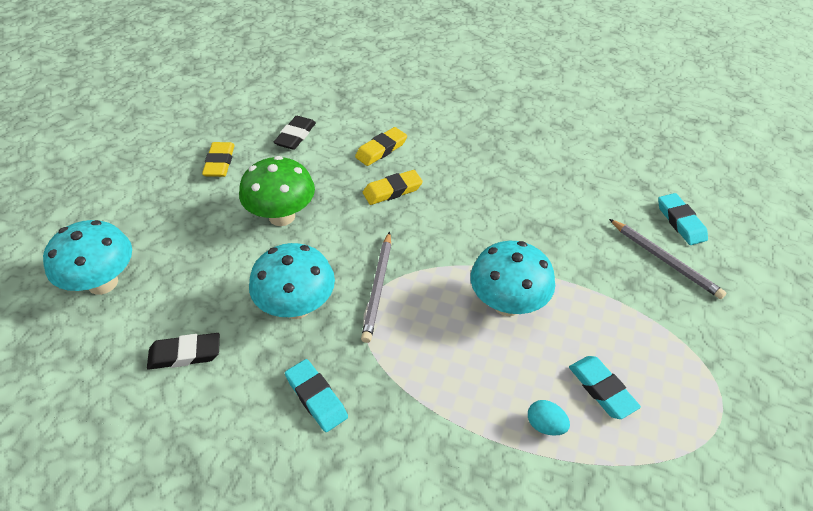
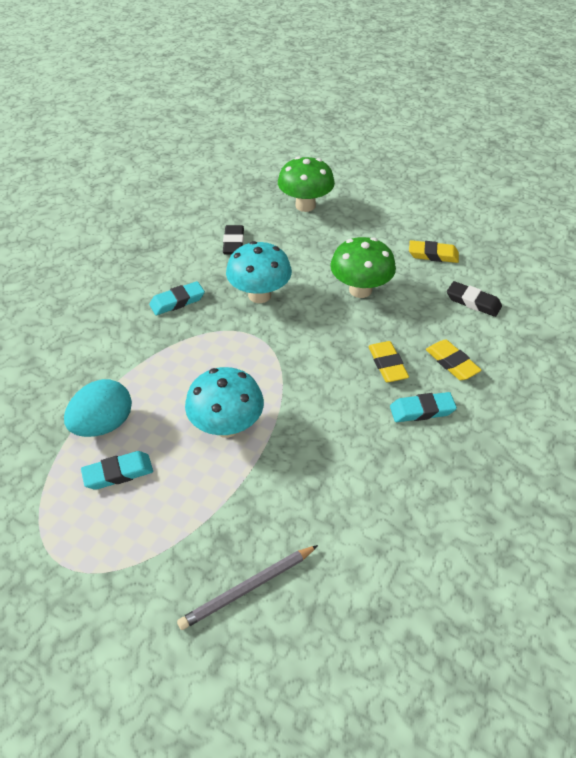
camera: 100 degrees right, 0 degrees up
(103, 283) = (305, 205): turquoise mushroom -> green mushroom
(378, 288) = (267, 342): grey pencil -> none
(545, 425) = (104, 424): turquoise egg -> turquoise egg, size x2.00
(680, 222) = (305, 634): turquoise eraser -> turquoise eraser (422, 410)

